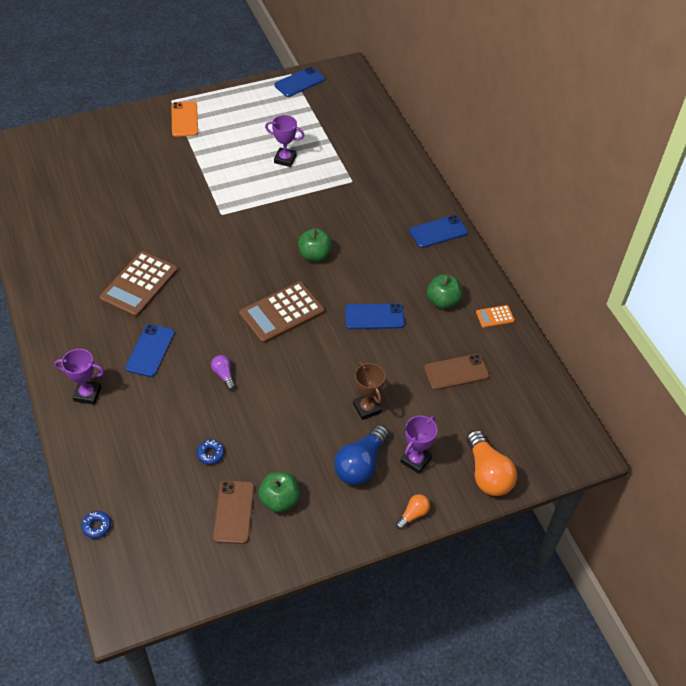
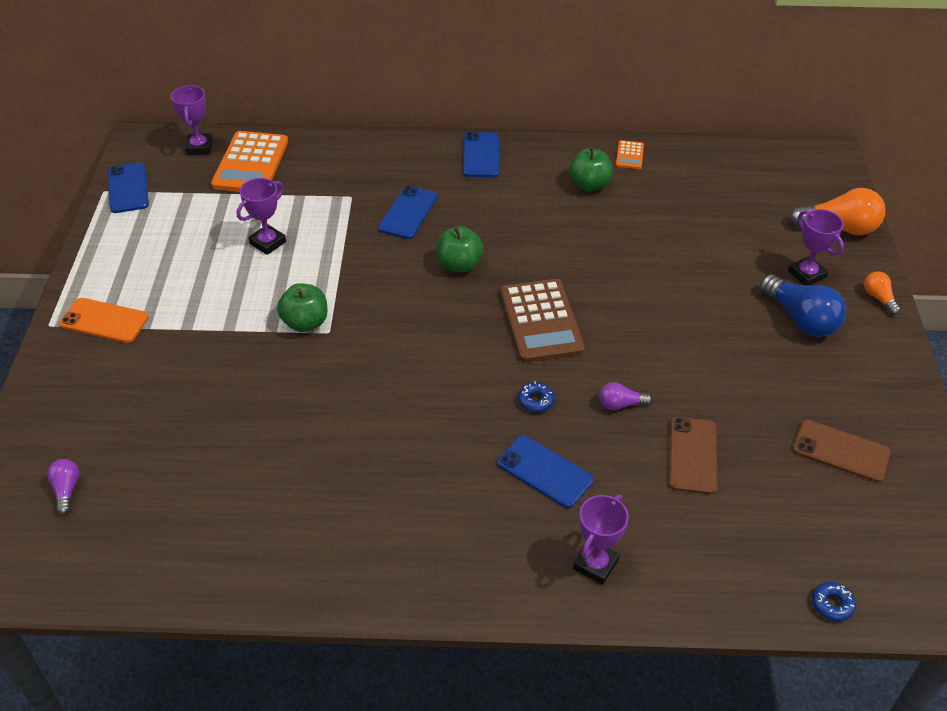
camera: 65 degrees left, 5 degrees down
(61, 156) = (66, 490): none -> purple light bulb
(139, 284) = (412, 455): brown calculator -> none
(210, 454) = (745, 451): blue donut -> blue donut (535, 401)
(280, 500) = (833, 403): green apple -> green apple (305, 323)
(355, 124) = (250, 163): none -> orange calculator
(357, 96) = (199, 147): none -> purple trophy
(367, 408) = (721, 290): brown trophy -> none
(374, 317) = (586, 244): blue phone -> blue phone (408, 213)
(456, 372) = (695, 207): brown phone -> brown phone (693, 455)

